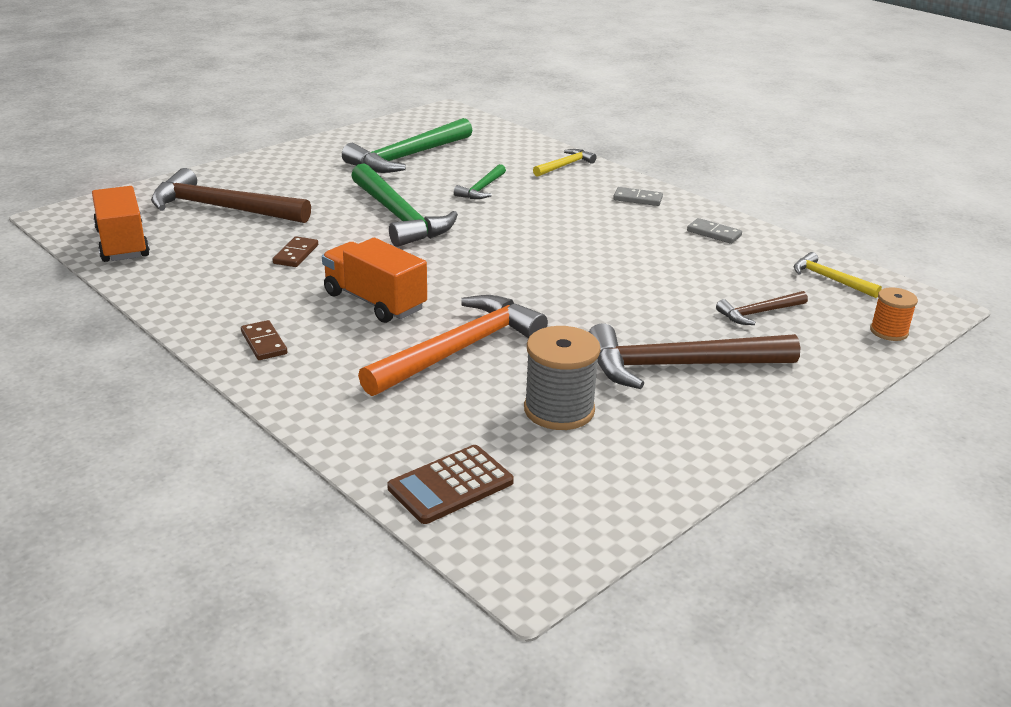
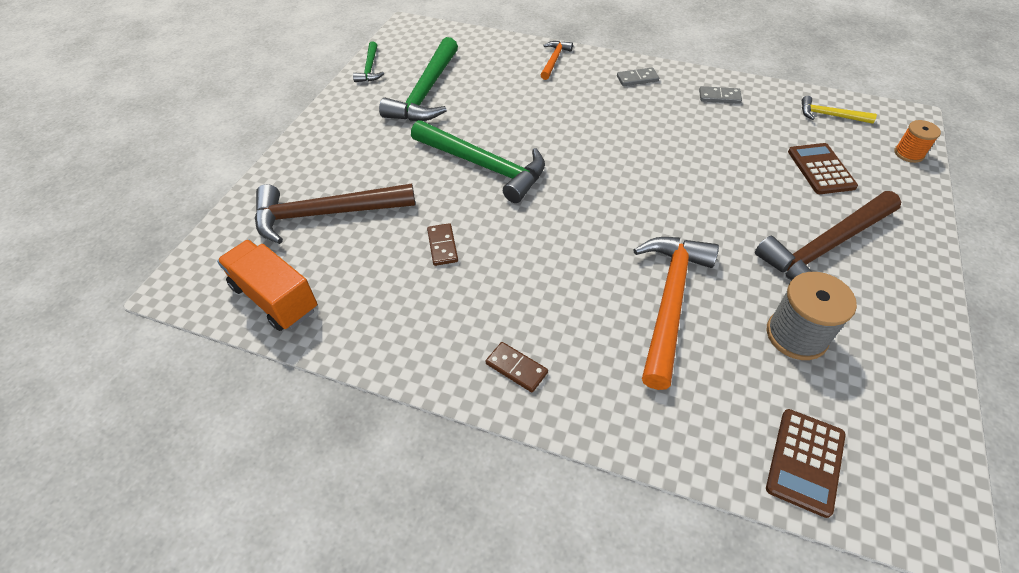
camera: 25 degrees left, 20 degrees up
(375, 301) = (557, 275): orange truck -> none
(481, 189) = (517, 109): green hammer -> green hammer (370, 68)
(565, 165) = (554, 60): yellow hammer -> orange hammer
(758, 313) = (821, 169): brown hammer -> brown calculator

